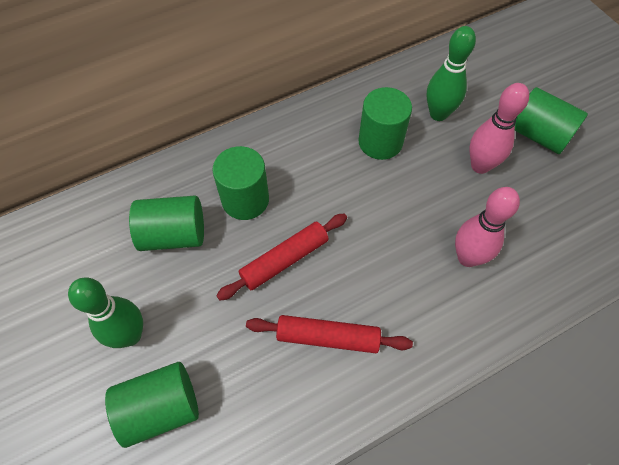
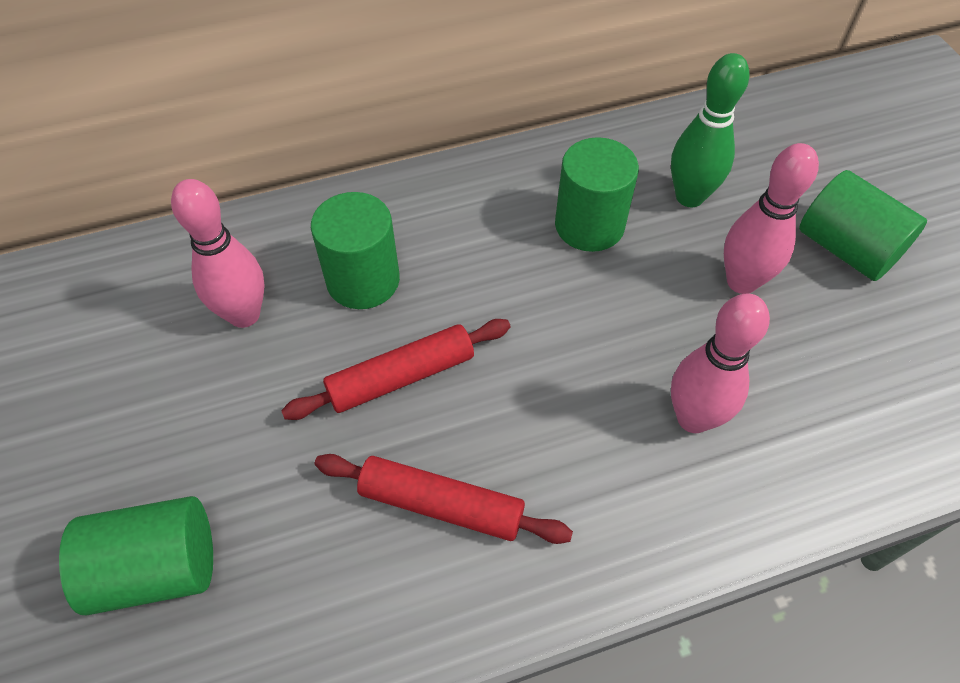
camera: 10 degrees right, 5 degrees down
(130, 335) = (141, 450): green bowling pin -> none
(174, 235) = (244, 315): green cylinder -> pink bowling pin

